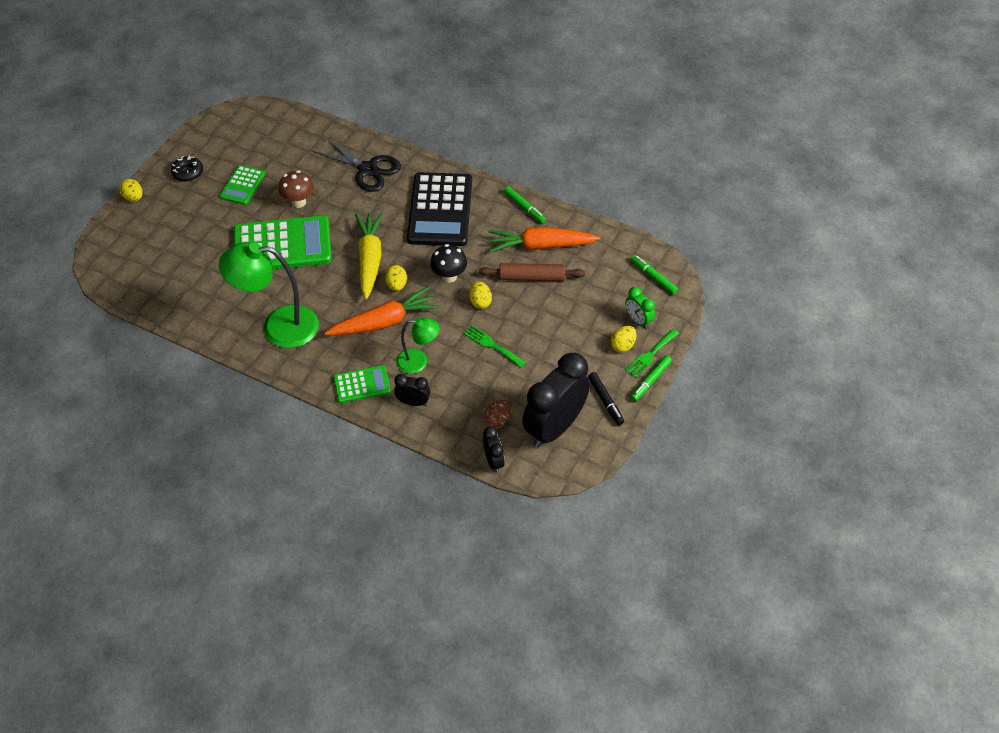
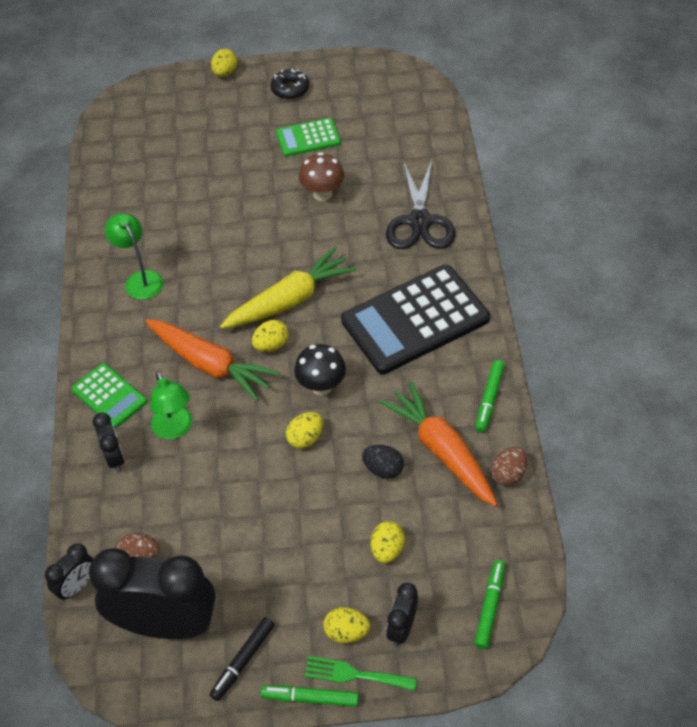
camera: 60 degrees right, 0 degrees up
(278, 326) = (140, 279): green lamp -> green lamp, size x0.55
(282, 245) = (252, 217): green calculator -> none
(492, 345) = (248, 487): green fork -> none
(531, 277) = (383, 469): brown rolling pin -> black egg
(579, 226) = (508, 474): none -> brown egg
(585, 302) = (387, 549): none -> yellow egg
(638, 320) = (402, 627): green clock -> black clock

